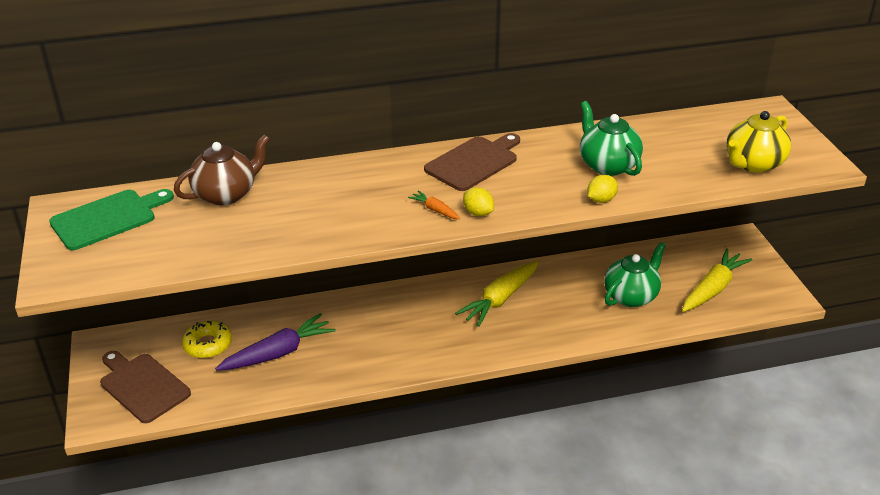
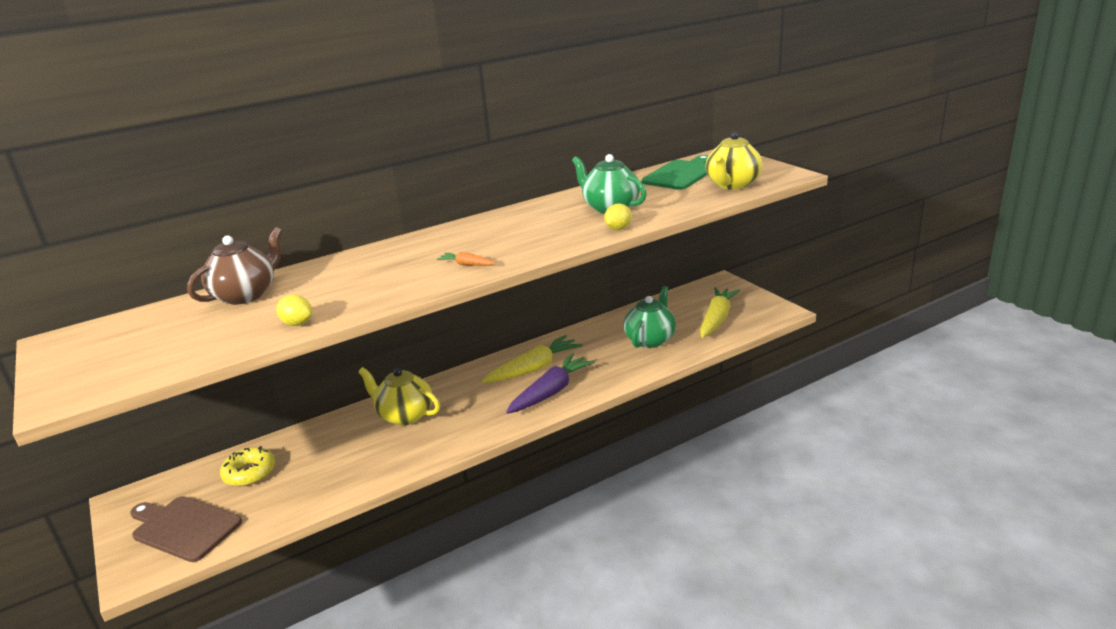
camera: 15 degrees left, 10 degrees down
(108, 218) = (115, 338): green cutting board -> green cutting board (681, 174)
(278, 353) = (329, 461): purple carrot -> purple carrot (551, 392)
(360, 320) = (405, 415): none -> yellow teapot
(474, 162) = (488, 228): brown cutting board -> none
(478, 213) = (509, 258): yellow lemon -> yellow lemon (297, 324)
(500, 299) = (534, 368): yellow carrot -> yellow carrot turned 150 degrees counterclockwise

